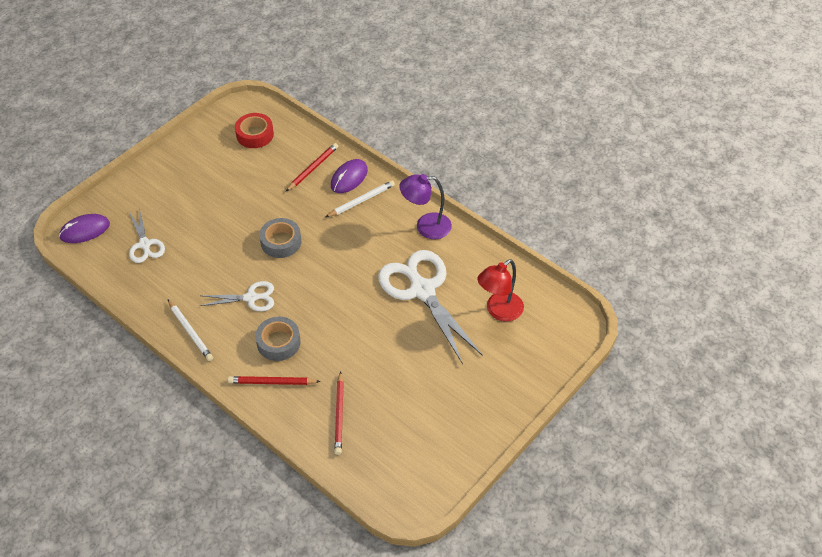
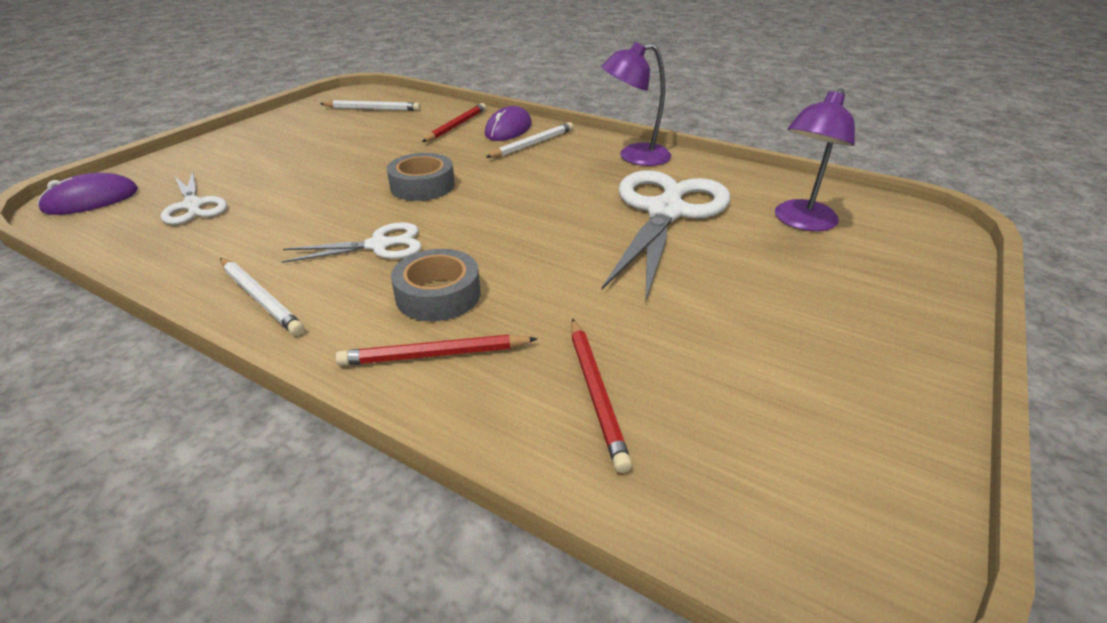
camera: 10 degrees left, 15 degrees down
(255, 135) = (372, 109): red tape -> white pencil
(422, 290) = (665, 212): white scissors -> white scissors turned 60 degrees clockwise
(499, 311) = (801, 222): red lamp -> purple lamp

